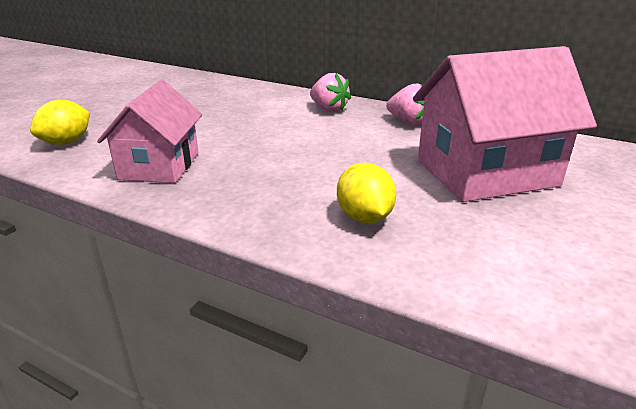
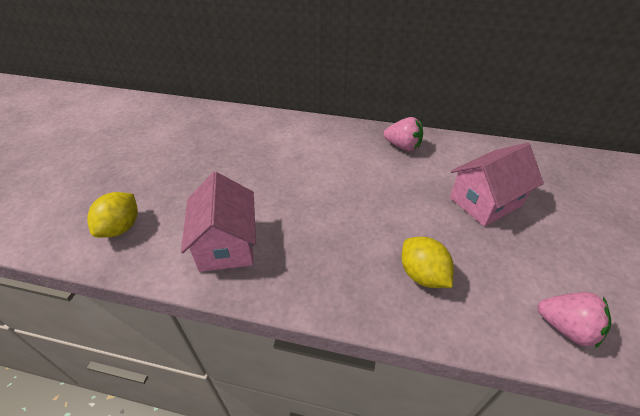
camera: 15 degrees left, 15 degrees up
(329, 109) = (332, 139): pink strawberry -> pink strawberry (566, 327)
(486, 173) = (485, 202): pink house -> pink house, size x0.66

